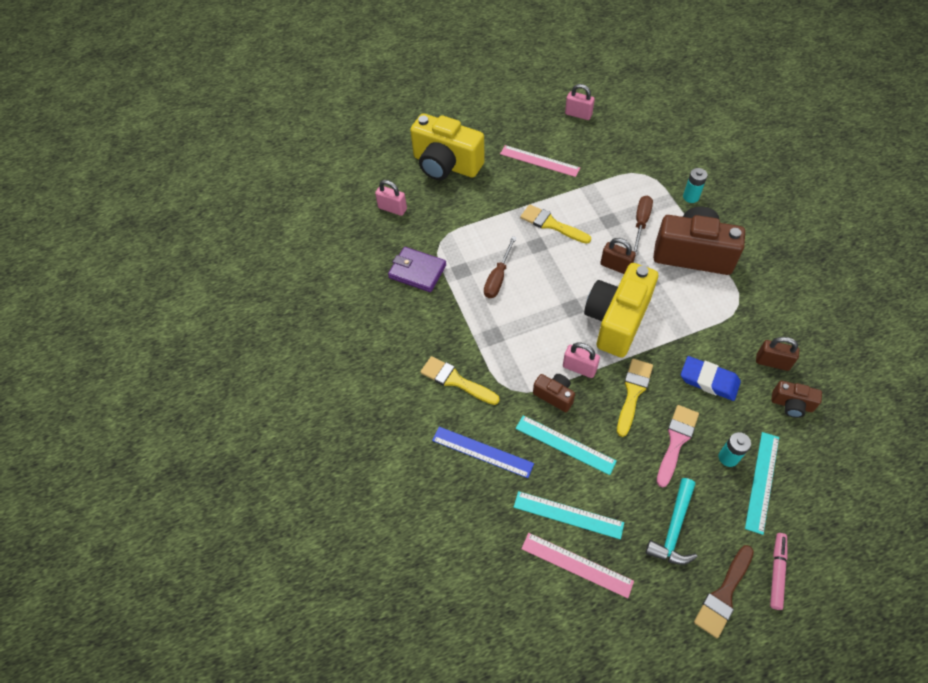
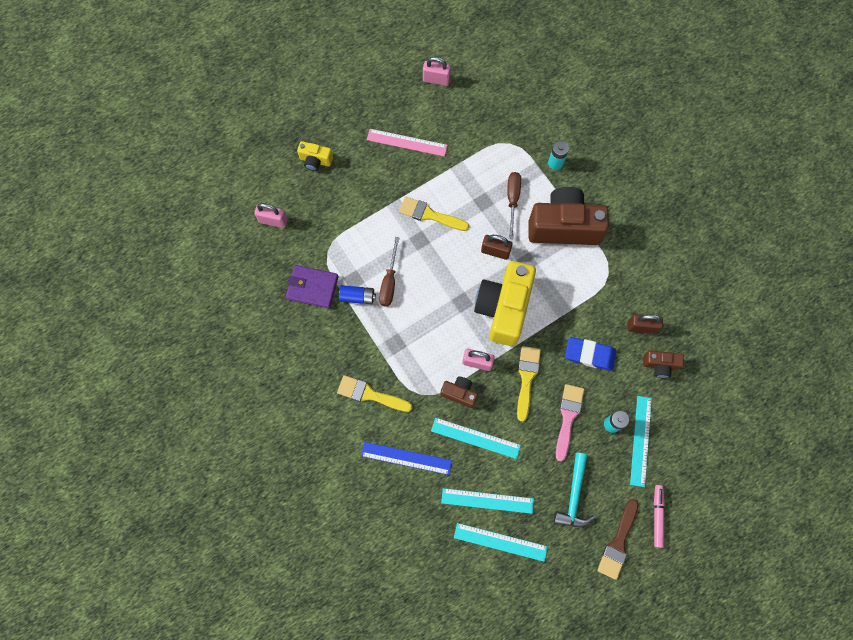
camera: 15 degrees left, 15 degrees up
(446, 165) = (315, 161): yellow camera -> yellow camera, size x0.46
(462, 286) = (357, 297): none -> blue battery
(576, 565) = (500, 542): pink ruler -> turquoise ruler

